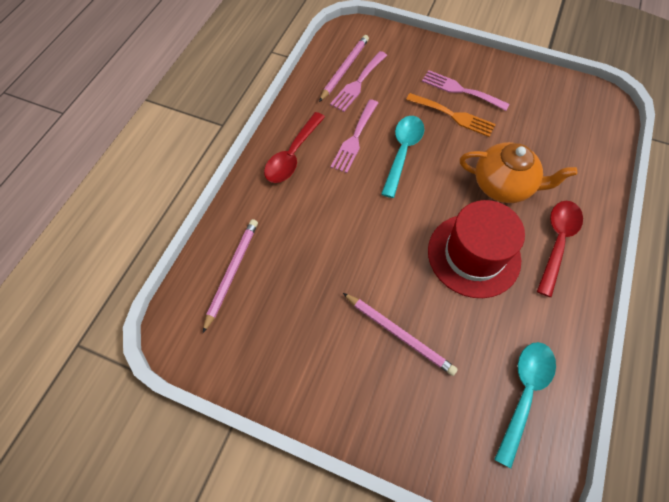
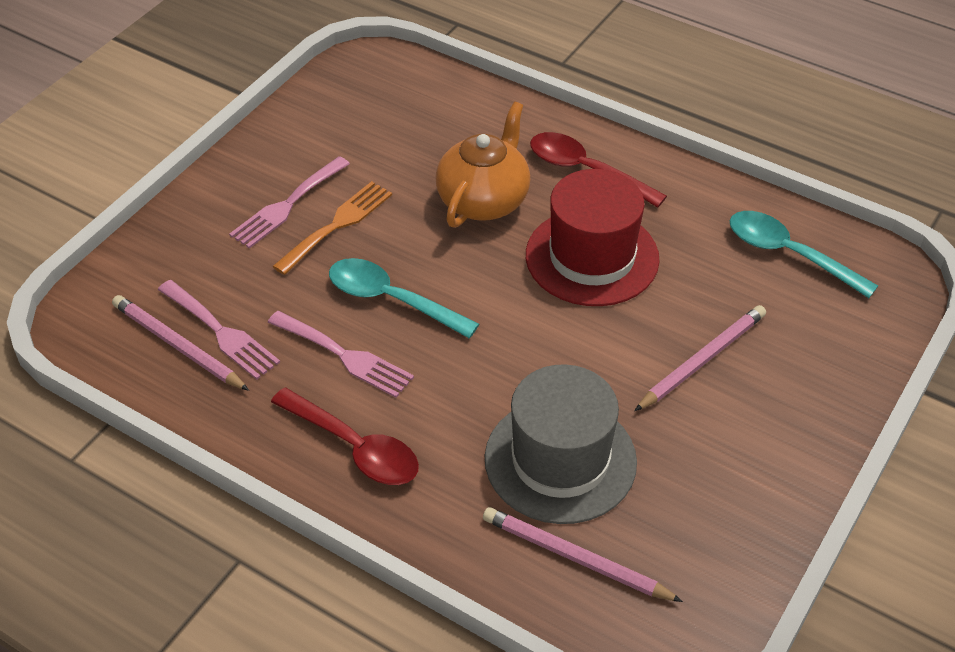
camera: 80 degrees left, 15 degrees down
(300, 256) = (560, 460): none -> grey hat

